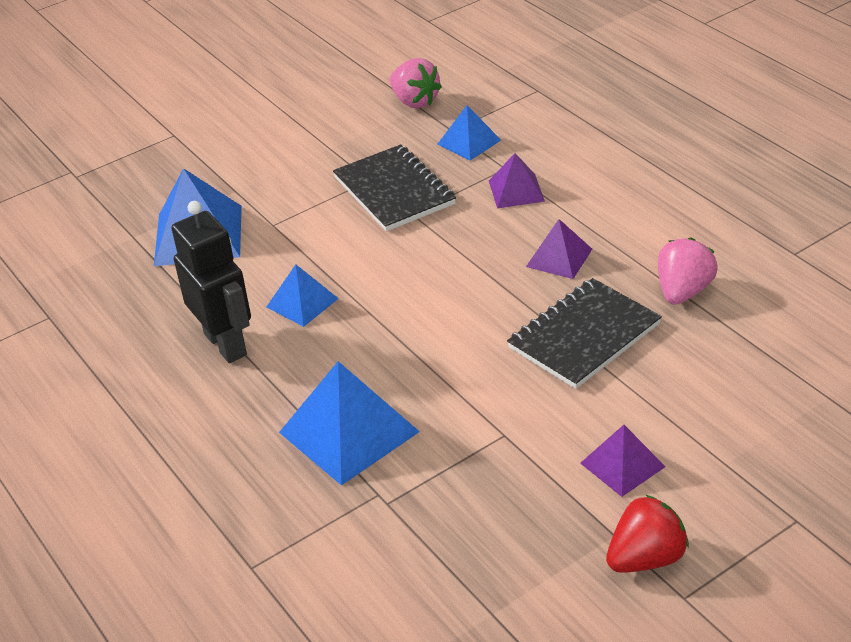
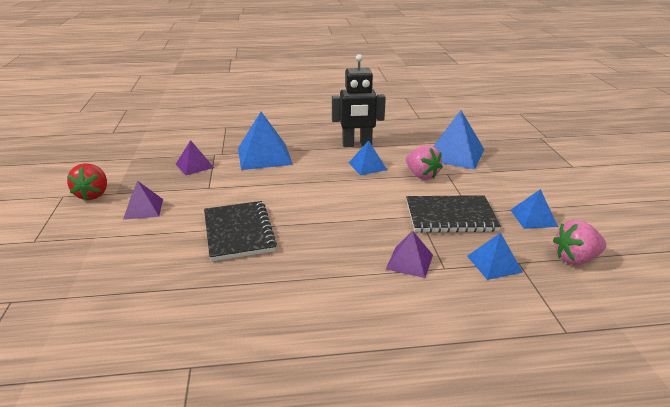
camera: 115 degrees right, 10 degrees down
(348, 137) = (533, 218): none -> blue pyramid
(559, 257) = (317, 251): purple pyramid -> purple pyramid (194, 165)
(683, 291) = (225, 286): pink strawberry -> pink strawberry (421, 175)

